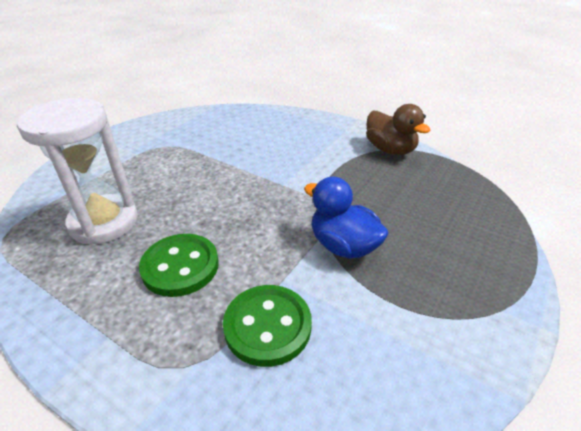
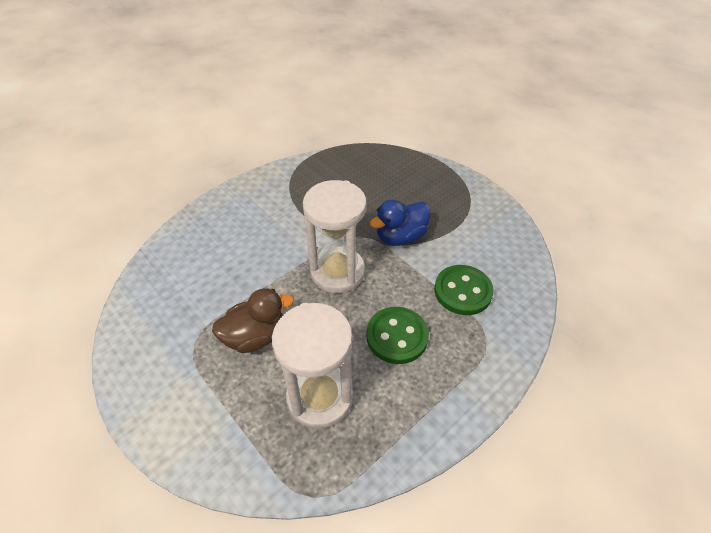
camera: 75 degrees left, 10 degrees up
(264, 205) = (337, 272): none -> white hourglass
(390, 150) = (293, 177): brown duck -> brown duck (255, 336)

